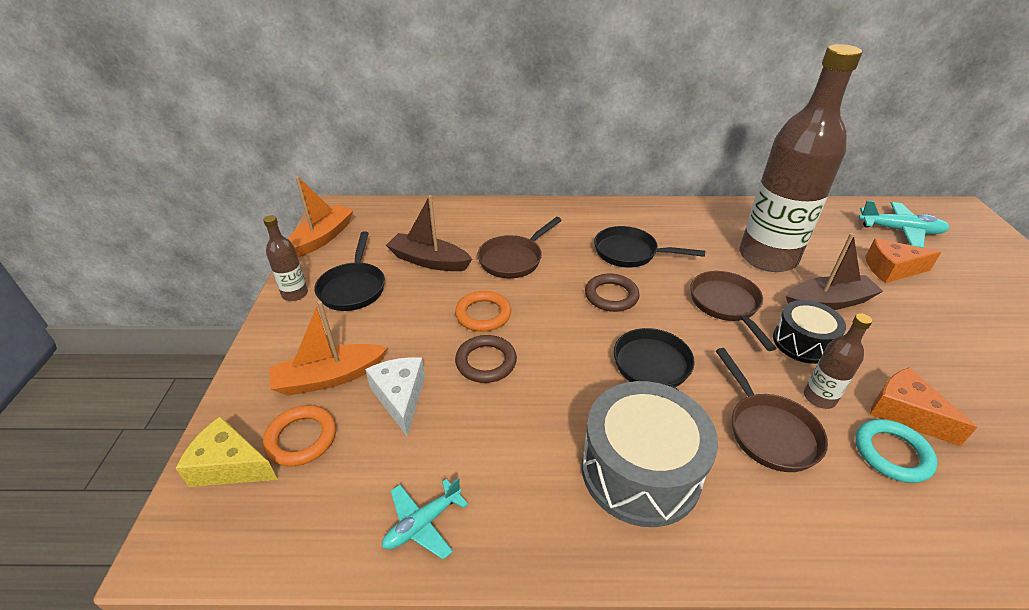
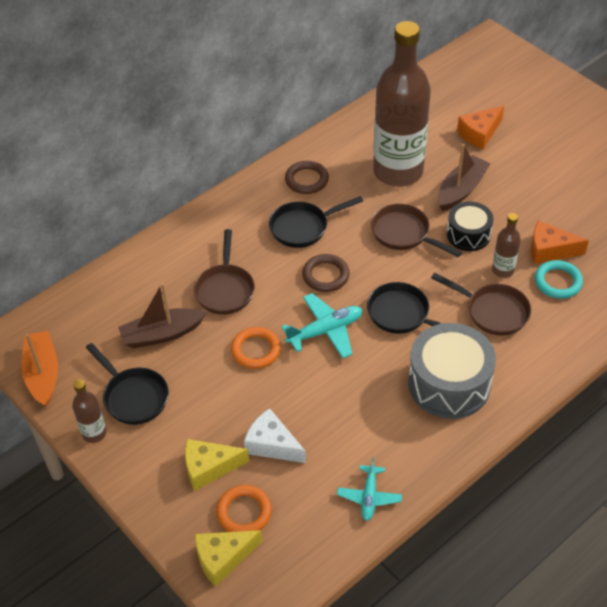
camera: 40 degrees left, 10 degrees up
(329, 377) = (209, 468): orange boat -> yellow cheese
(486, 362) = (297, 383): brown ring -> brown ring (306, 180)
(900, 231) = (463, 89): turquoise plane -> turquoise plane (325, 331)

